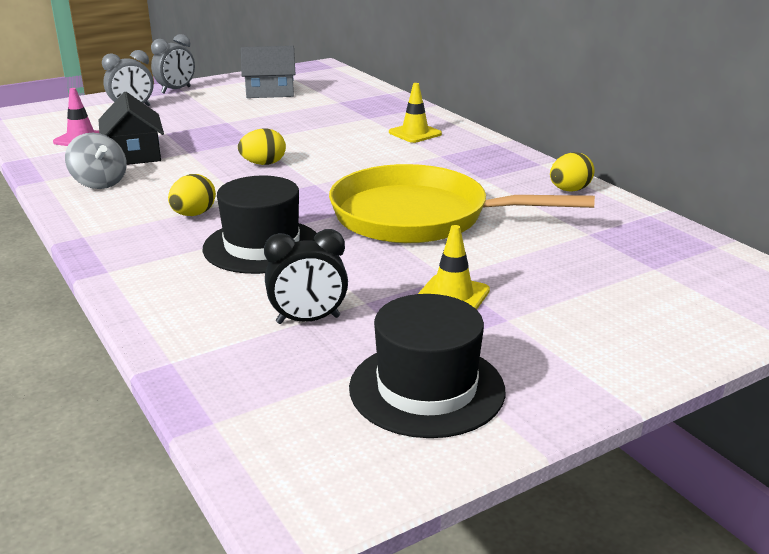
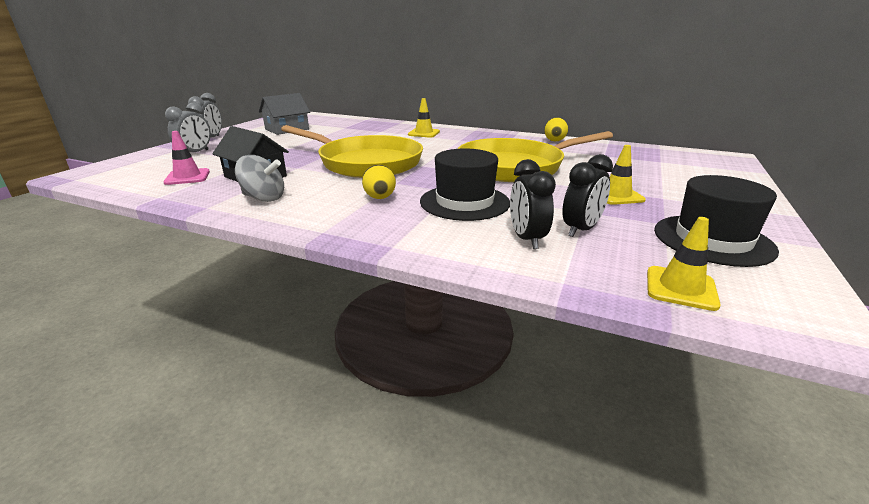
camera: 35 degrees left, 0 degrees up
(232, 308) = (526, 239): none -> black clock
(259, 414) = (681, 288): none -> yellow traffic cone
(263, 164) = (366, 163): yellow egg -> yellow pan

